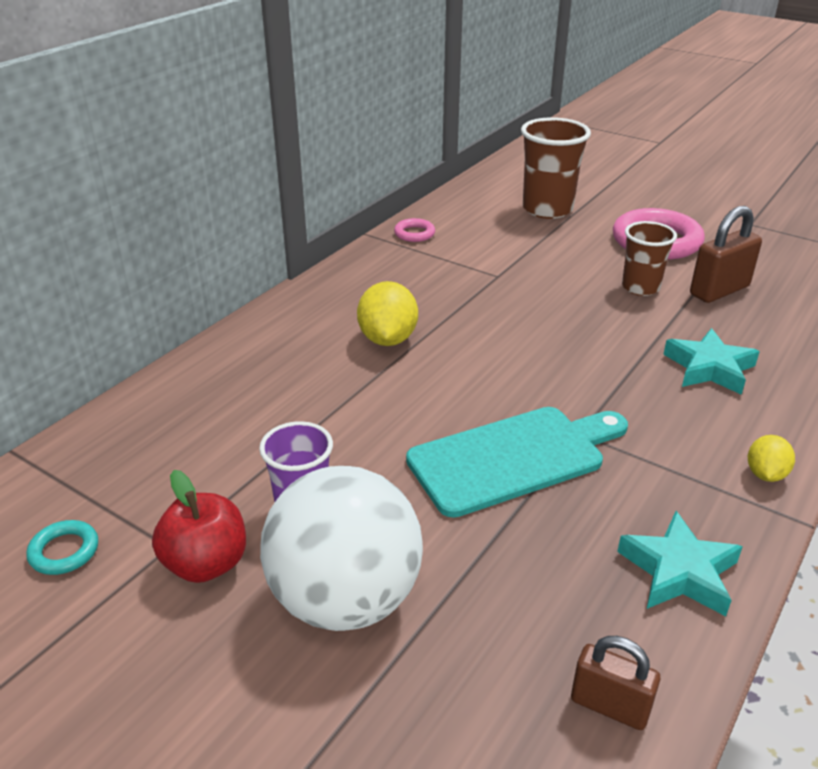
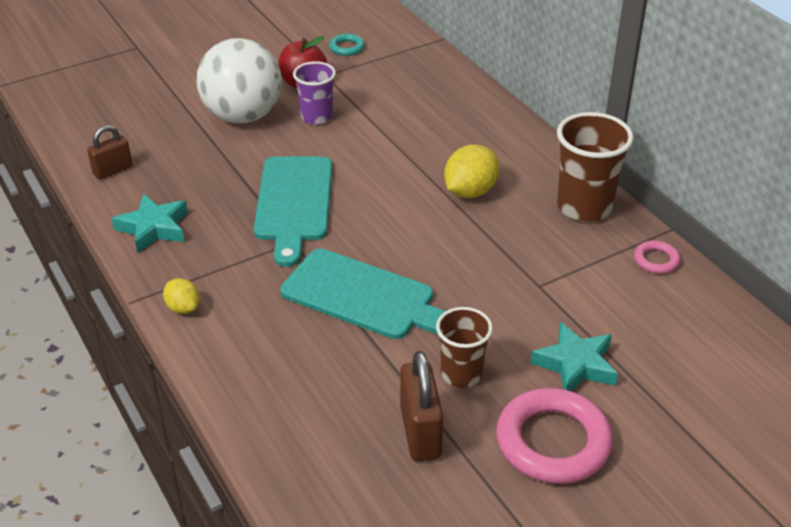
camera: 115 degrees right, 5 degrees up
(388, 339) = (470, 191): yellow lemon -> yellow lemon turned 75 degrees counterclockwise
(547, 209) = (679, 385): brown cup -> brown cup (584, 207)
(610, 358) = (364, 297): none -> turquoise cutting board
(709, 368) = (309, 348): turquoise star -> turquoise star (575, 364)

